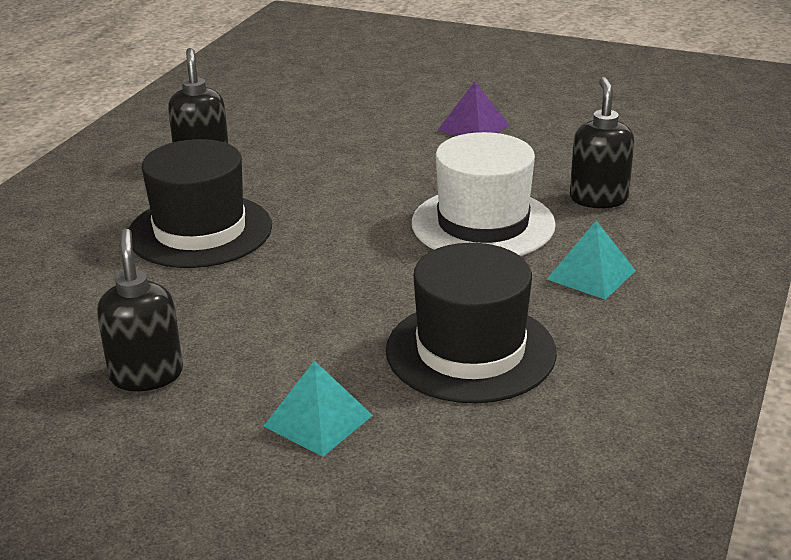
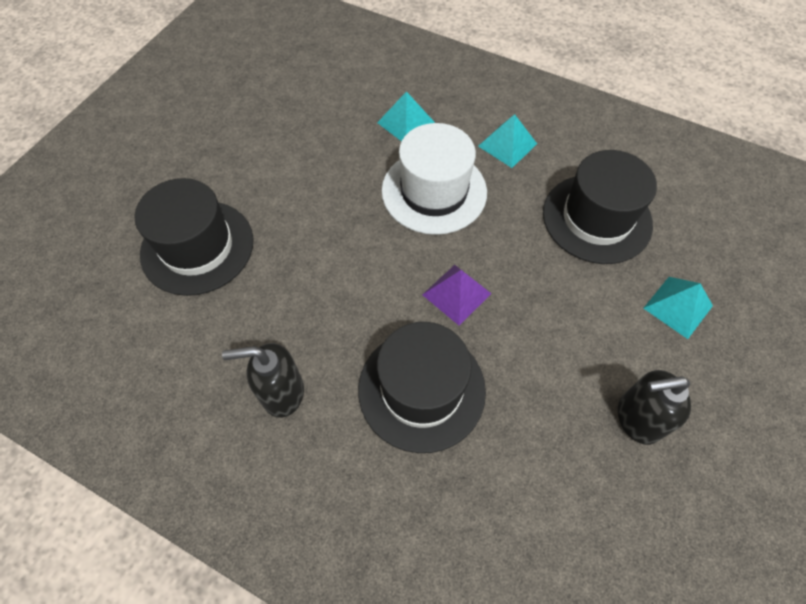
camera: 85 degrees left, 30 degrees up
(369, 105) = (197, 247): none -> black hat
(473, 127) = (269, 176): purple pyramid -> purple pyramid (456, 294)
(598, 198) = (406, 123): black soap dispenser -> turquoise pyramid

